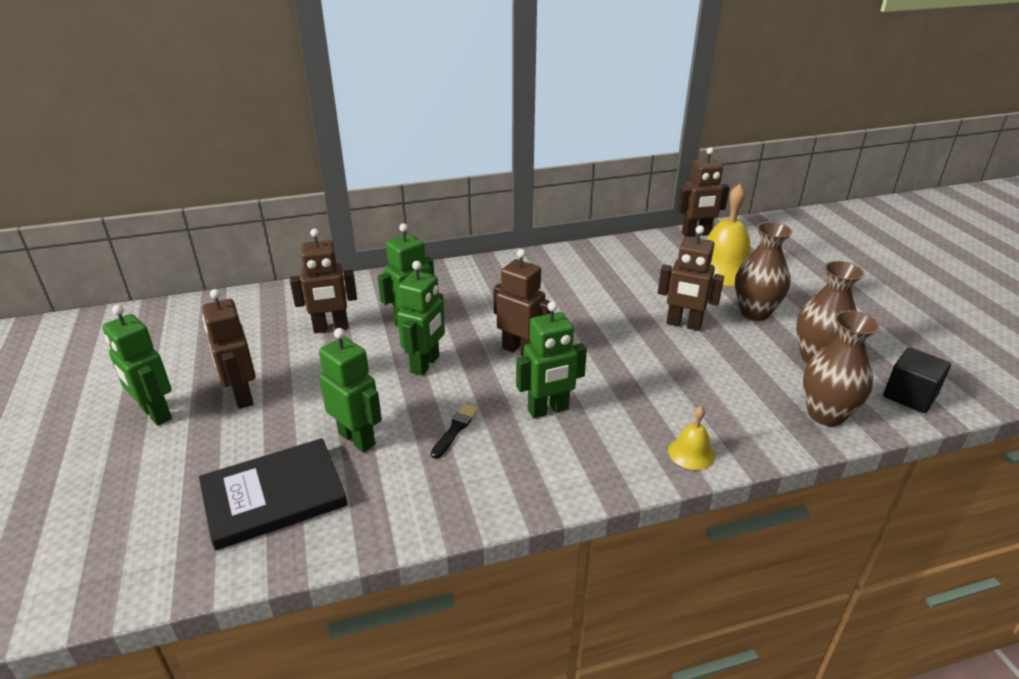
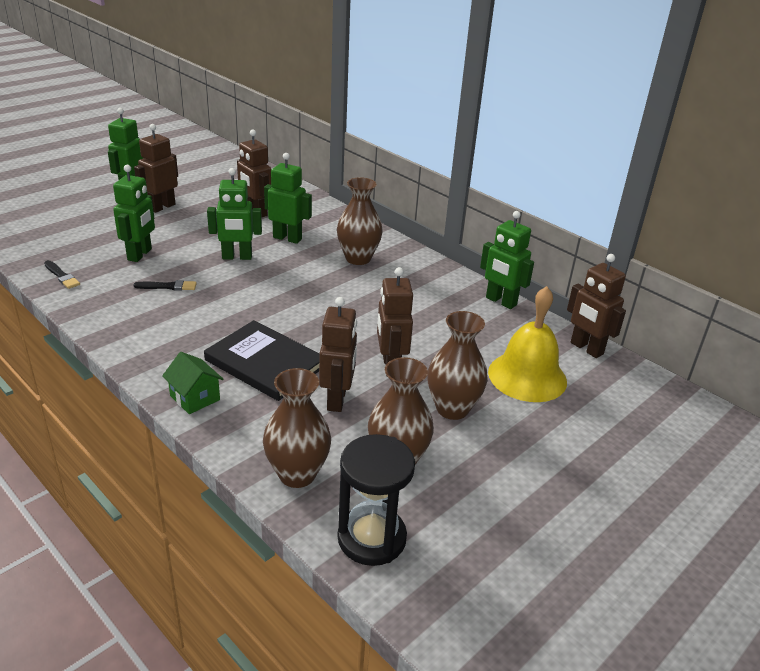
camera: 60 degrees right, 0 degrees up
(274, 495) = (75, 244): black book -> black book (265, 363)
(357, 523) = (62, 276): none -> black brush
(489, 291) = (358, 258): none -> brown vase
(520, 350) = (283, 291): brown robot -> brown robot (337, 399)
(548, 410) = (213, 319): green robot -> green robot (500, 301)
(691, 453) = (195, 398): yellow bell -> green house
(909, 396) = (371, 538): black cube -> black hourglass

